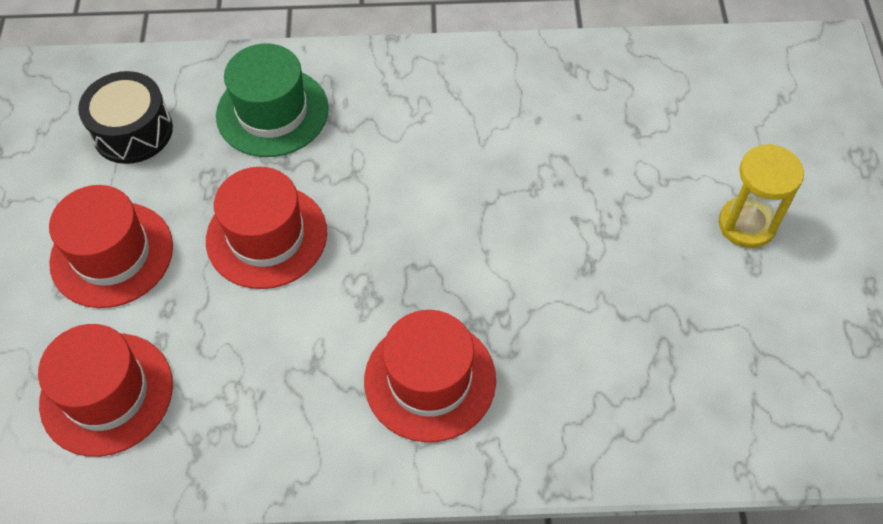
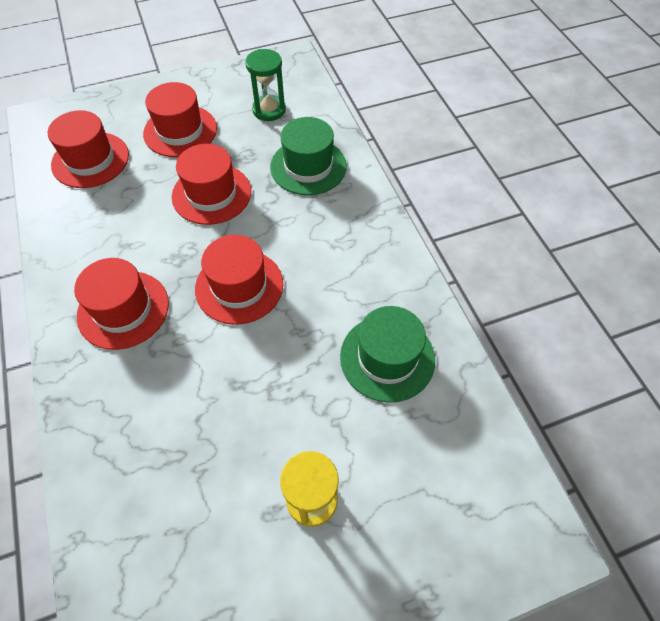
camera: 70 degrees right, 0 degrees up
(133, 131) = (269, 110): black drum -> green hourglass
(444, 235) = (239, 286): none -> red hat
(598, 112) = (387, 358): none -> green hat

